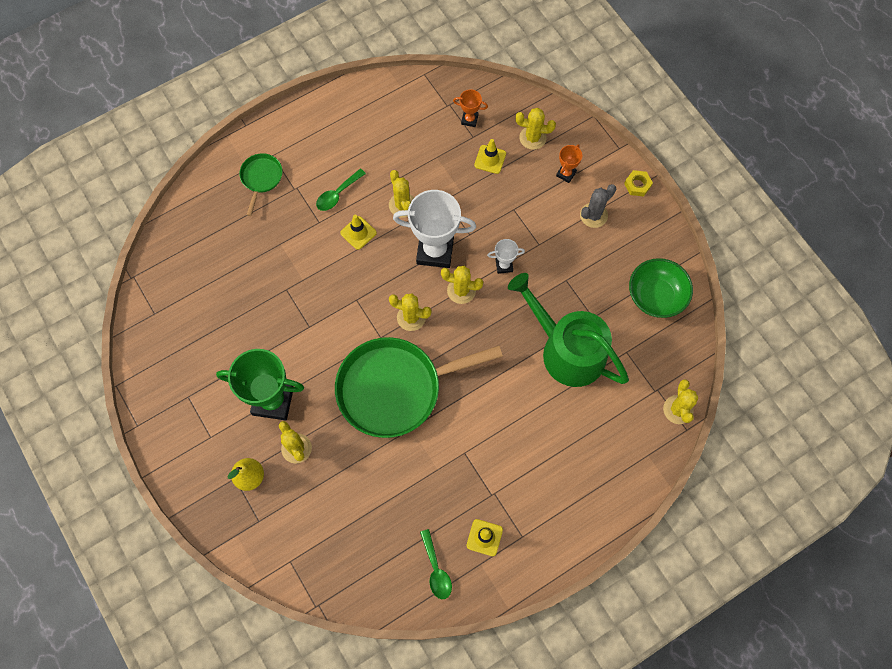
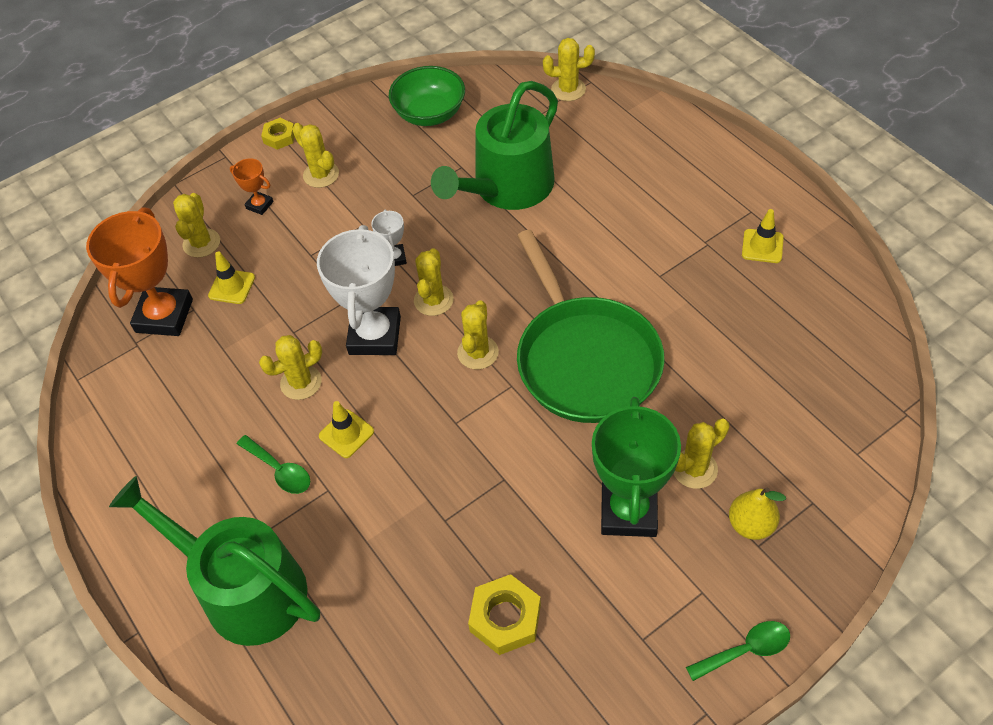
camera: 90 degrees left, 15 degrees down
(216, 320) = (505, 618): none -> yellow nut
(261, 178) = (245, 589): green pan -> green watering can
(436, 569) = (816, 290): green spoon -> green spoon (745, 650)
(469, 119) = (164, 316): orange trophy -> orange trophy, size x2.16
(593, 215) = (321, 175): grey cactus -> yellow cactus

